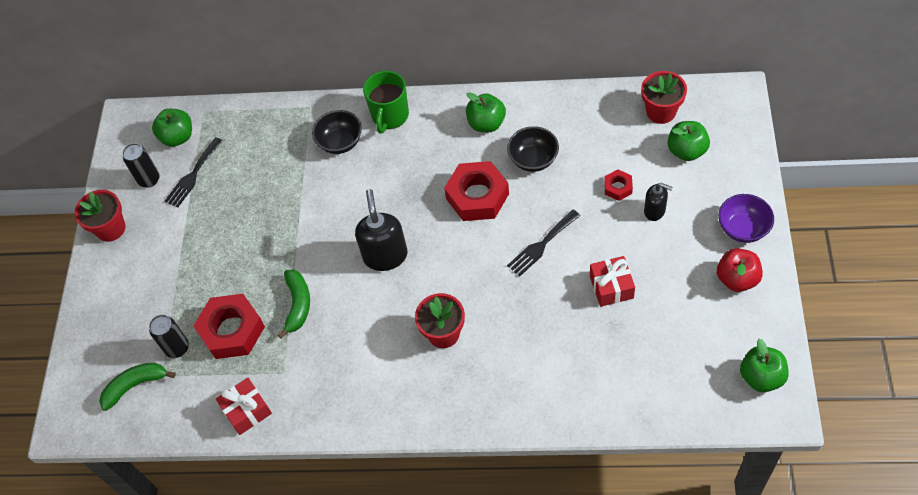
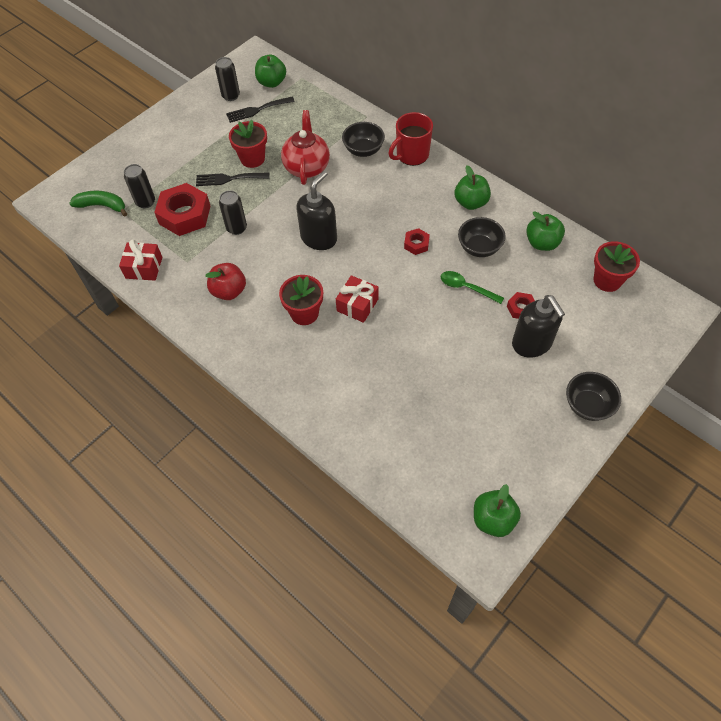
camera: 35 degrees right, 0 degrees up
(111, 228) = (182, 109): red flower pot -> red flower pot (252, 158)
(297, 304) = (236, 228): green banana -> black can
(303, 197) = (307, 167): none -> red teapot
(390, 116) = (411, 155): green mug -> red mug
(477, 196) = (416, 244): red nut -> red nut, size x0.49
(541, 245) = (427, 306): black fork -> black fork (229, 179)
(557, 203) = (466, 288): none -> green spoon
(611, 287) = (447, 370): red gift -> red gift (357, 305)
(655, 211) = (532, 343): black soap dispenser -> black soap dispenser, size x1.74
(686, 151) = (599, 320): green apple -> green apple (542, 243)
(737, 279) = (546, 436): red apple -> red apple (229, 291)
(742, 228) = (588, 405): purple bowl -> black bowl

